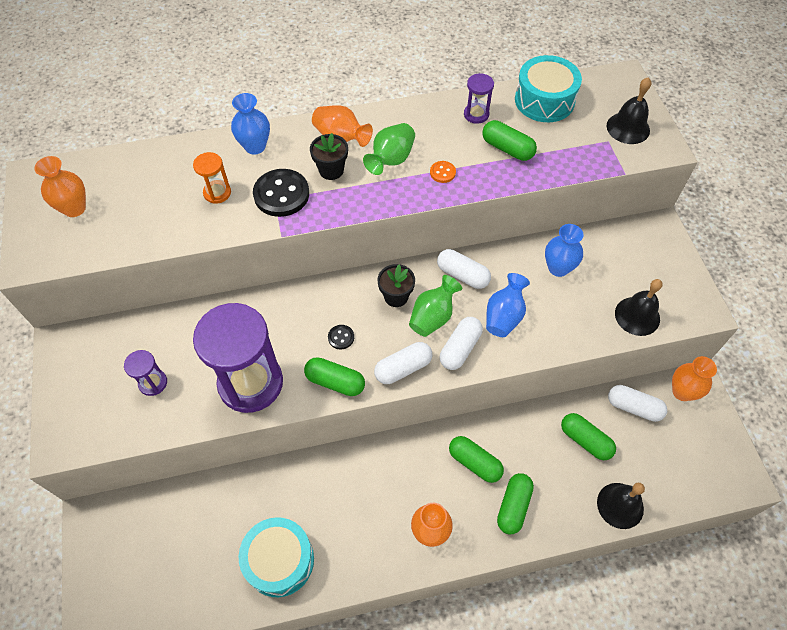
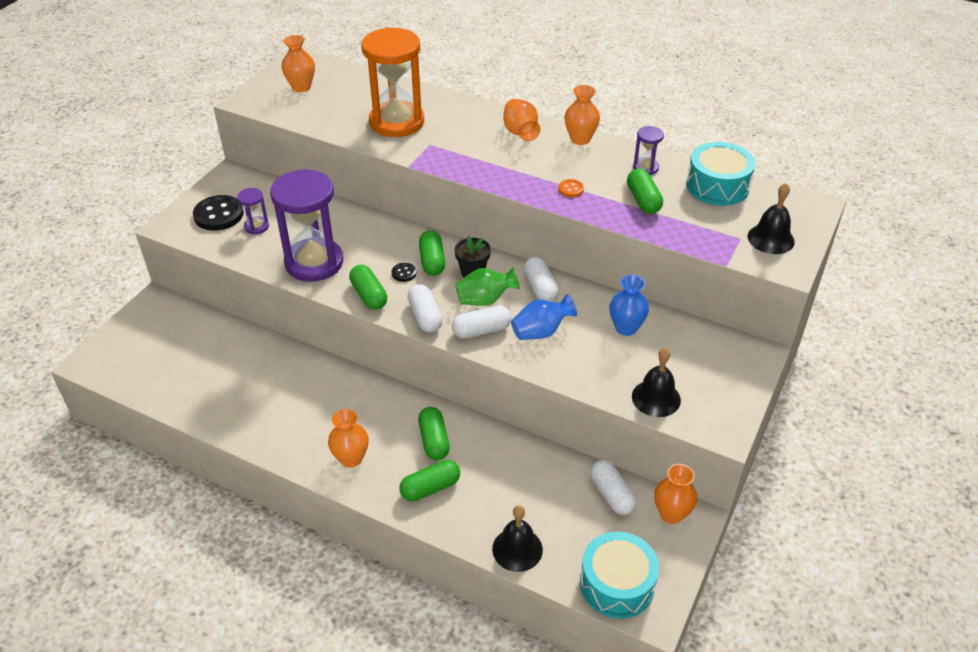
camera: 40 degrees right, 15 degrees down
(217, 193) = (397, 122): orange hourglass -> orange hourglass, size x2.28
(255, 146) = (454, 109): blue vase -> none
(279, 560) = (234, 402): turquoise drum -> turquoise drum (617, 584)
(281, 194) = (437, 144): black button -> black button (219, 215)
(331, 170) = (489, 147): black flower pot -> none
(391, 160) = (541, 162): green vase -> none
(397, 115) = (580, 139): none -> orange vase
(403, 368) = (425, 316): white capsule -> white capsule turned 60 degrees clockwise
(585, 440) = (541, 487): green capsule -> green capsule (432, 261)

